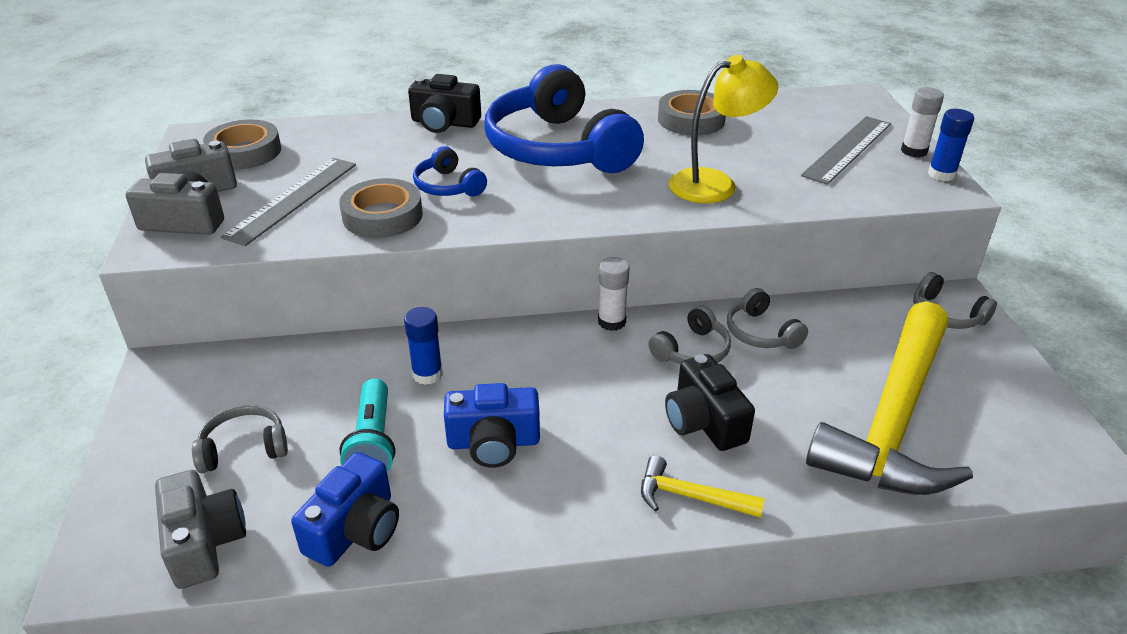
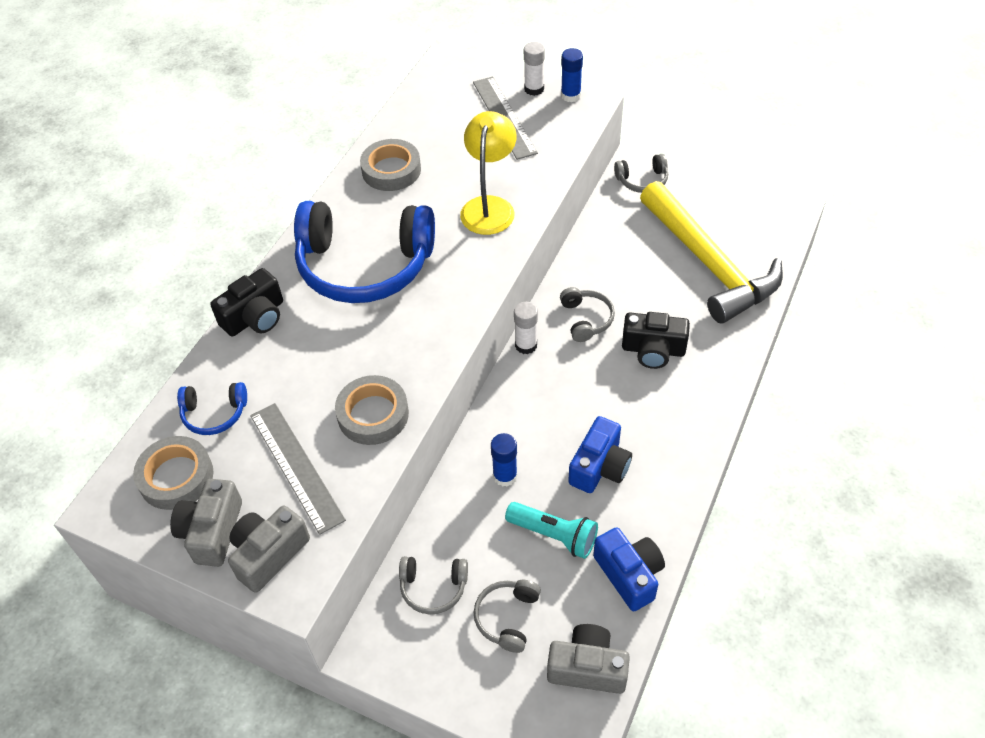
camera: 55 degrees left, 15 degrees up
(448, 186) = (363, 356): blue headphones -> blue headphones (214, 413)
(690, 497) = (708, 390): yellow hammer -> none
(761, 332) = (594, 275): grey headphones -> grey headphones (433, 587)

